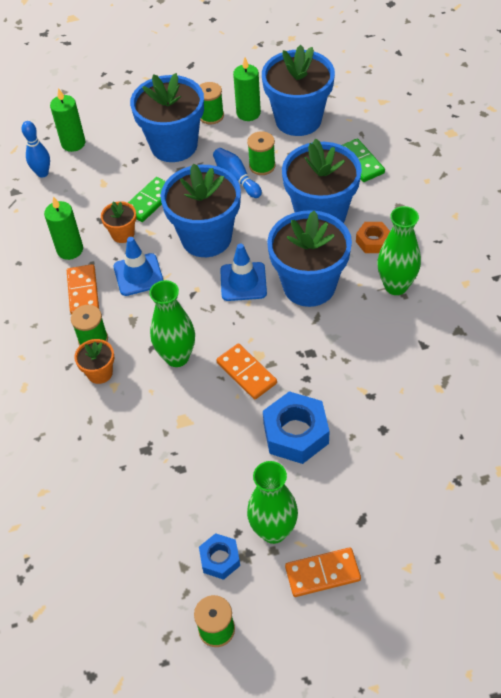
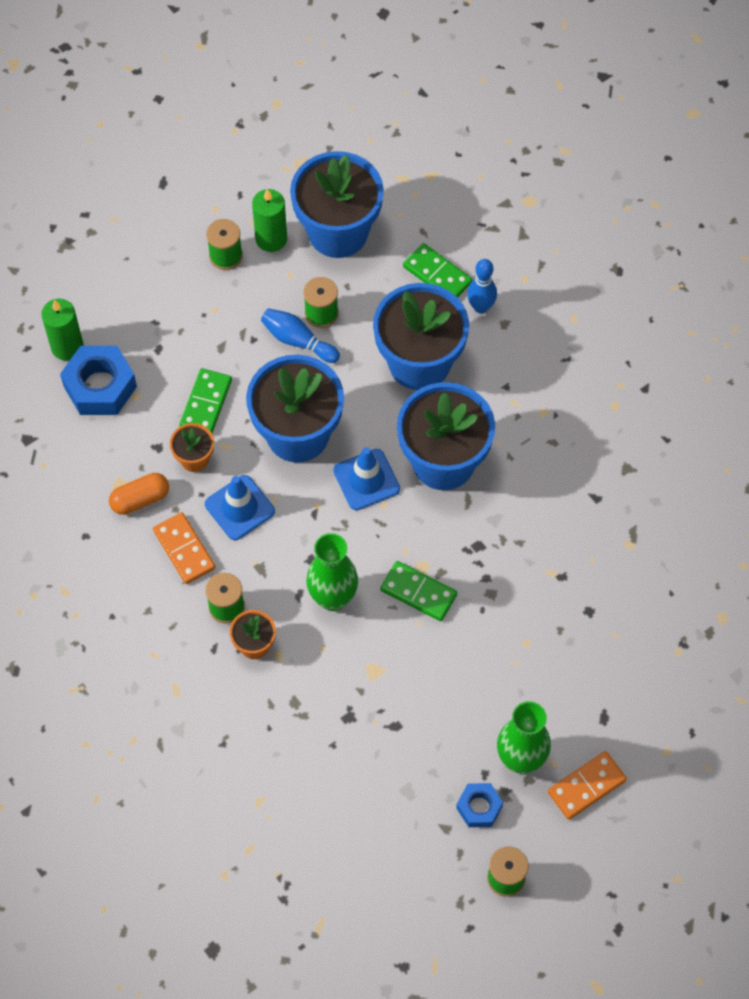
camera: 25 degrees left, 10 degrees up
(42, 173) = (50, 402): blue bowling pin -> blue bowling pin (480, 307)
(70, 250) = (140, 499): green candle -> orange capsule
(174, 145) = (198, 314): blue flower pot -> none
(246, 373) = (418, 592): orange domino -> green domino
(295, 433) = (500, 646): blue nut -> blue nut (100, 386)
(373, 241) = (493, 381): orange nut -> none
(396, 286) = (540, 433): green vase -> none

